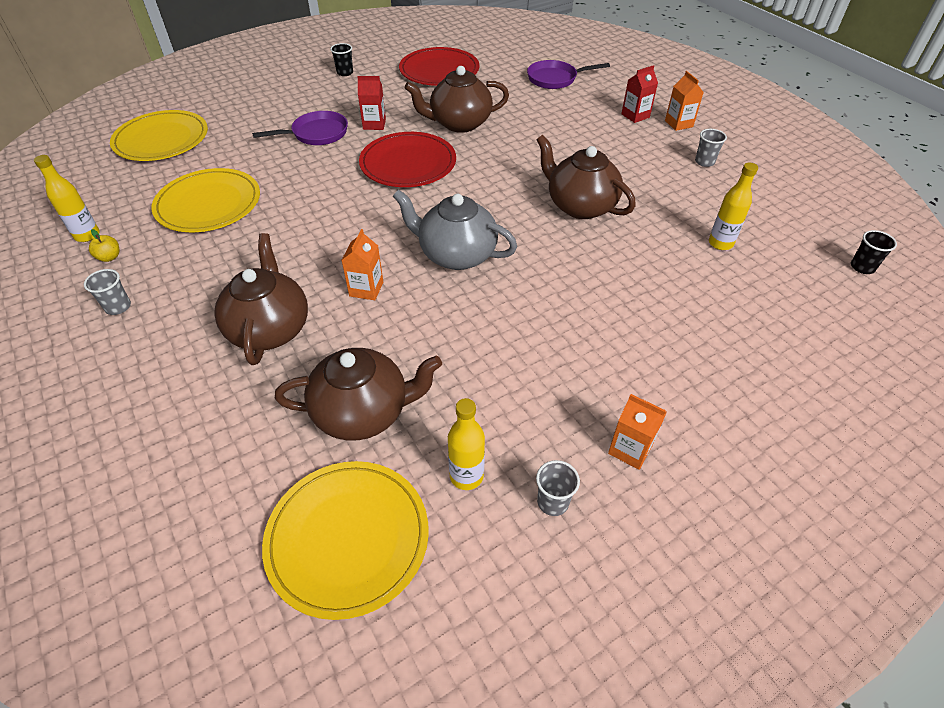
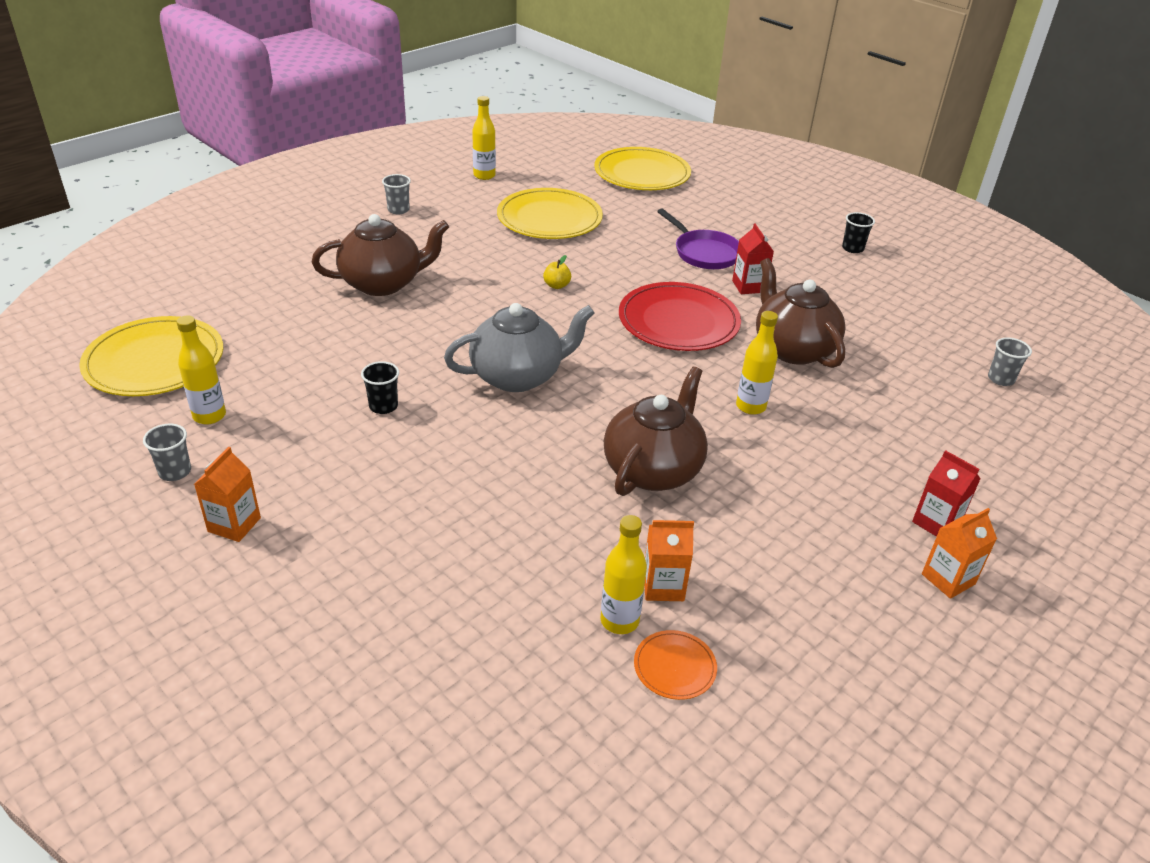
camera: 75 degrees right, 10 degrees down
(109, 257) = (459, 191): yellow apple -> yellow apple (556, 285)
(363, 412) = (284, 349): brown teapot -> none
(366, 289) = (447, 326): orange carton -> orange carton (663, 586)
(439, 70) = (919, 317): red plate -> none
(456, 255) = (518, 376): grey teapot -> grey teapot turned 60 degrees clockwise
(519, 153) = (750, 406): none -> yellow bottle
(555, 79) = (987, 426): purple pan -> none
(704, 162) = (841, 610): grey cup -> grey cup (1000, 379)
(754, 228) = (674, 667): none -> orange plate
(862, 267) = (617, 818): black cup -> black cup (383, 406)

